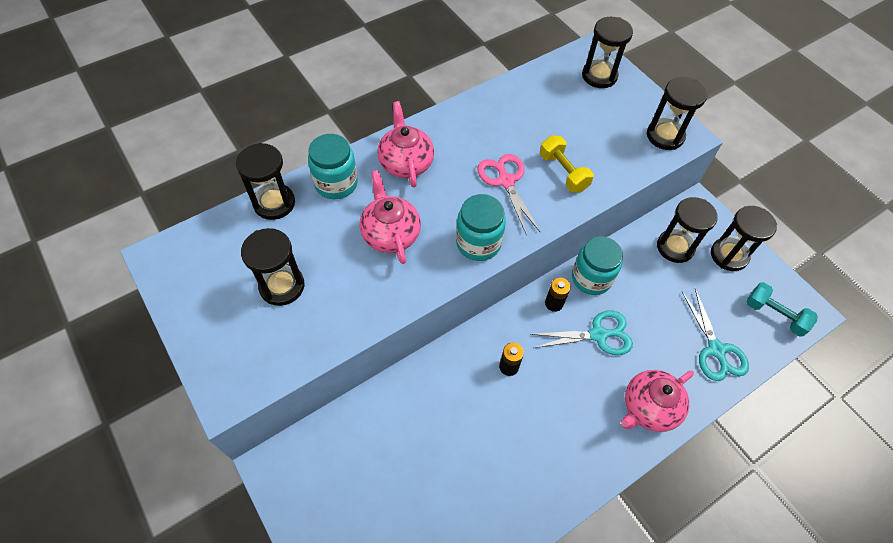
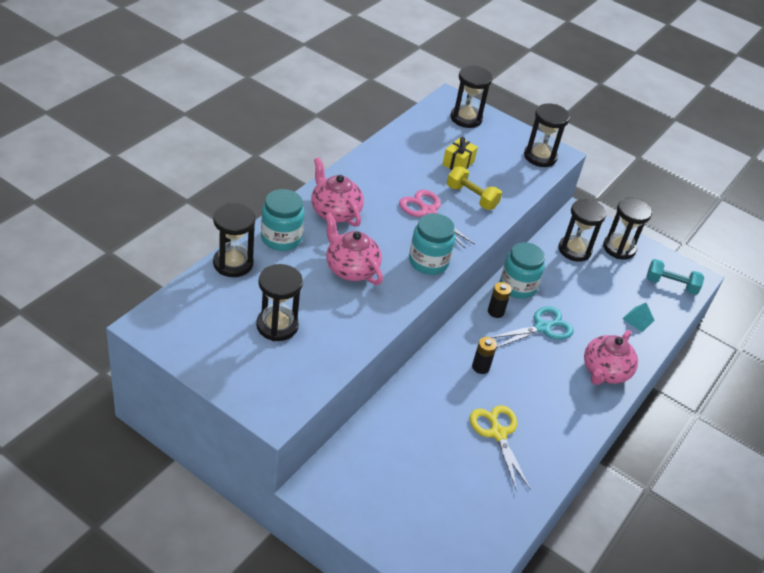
camera: 25 degrees left, 15 degrees down
(493, 454) = (497, 433): none -> yellow scissors
(566, 128) = (458, 163): none -> yellow gift
(716, 350) = (638, 319): turquoise scissors -> turquoise pyramid

